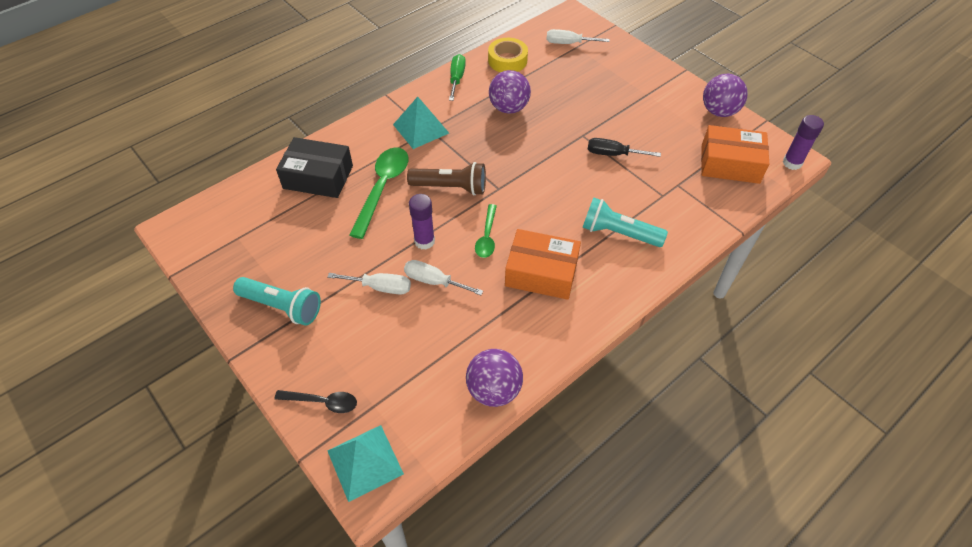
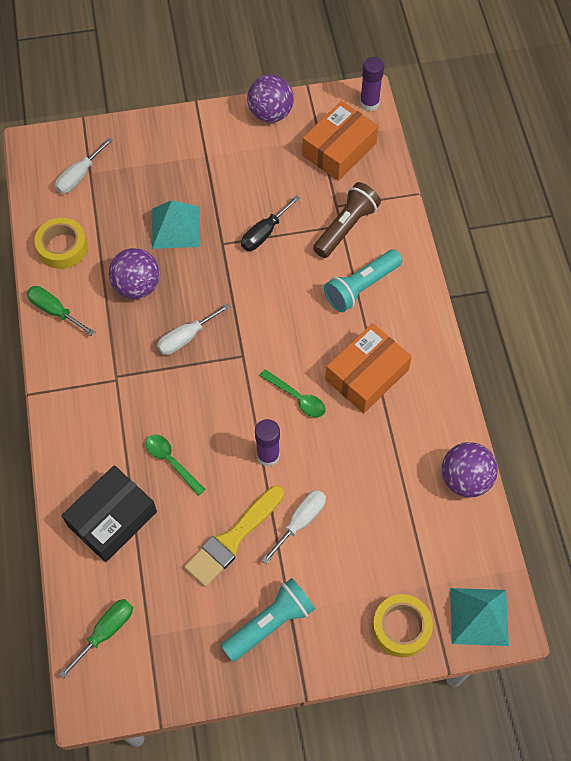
camera: 60 degrees left, 10 degrees up
(229, 213) = (106, 632): none -> green screwdriver
(323, 402) = (401, 627): black spoon -> yellow tape
(341, 251) = (233, 539): none -> yellow brush
(383, 188) = (171, 461): green spoon -> green spoon, size x0.57
(421, 129) = (109, 384): turquoise pyramid -> turquoise pyramid (176, 227)
(434, 281) = (322, 470): white screwdriver -> white screwdriver (186, 337)
(451, 187) = (213, 397): brown flashlight -> brown flashlight (346, 227)

